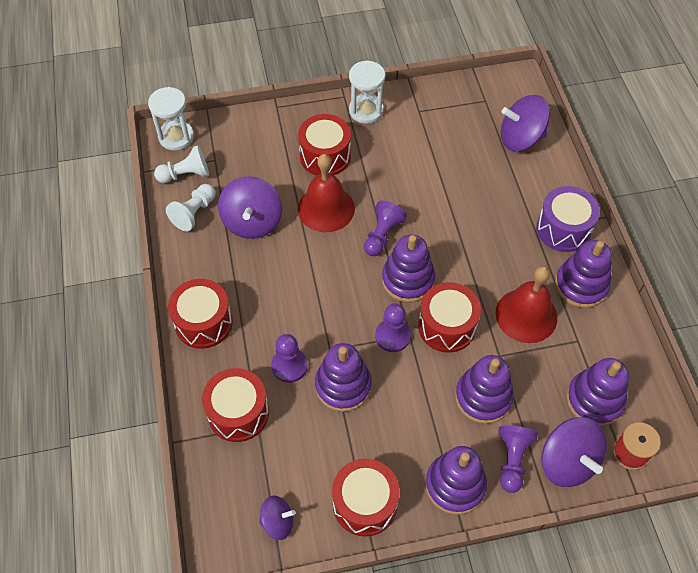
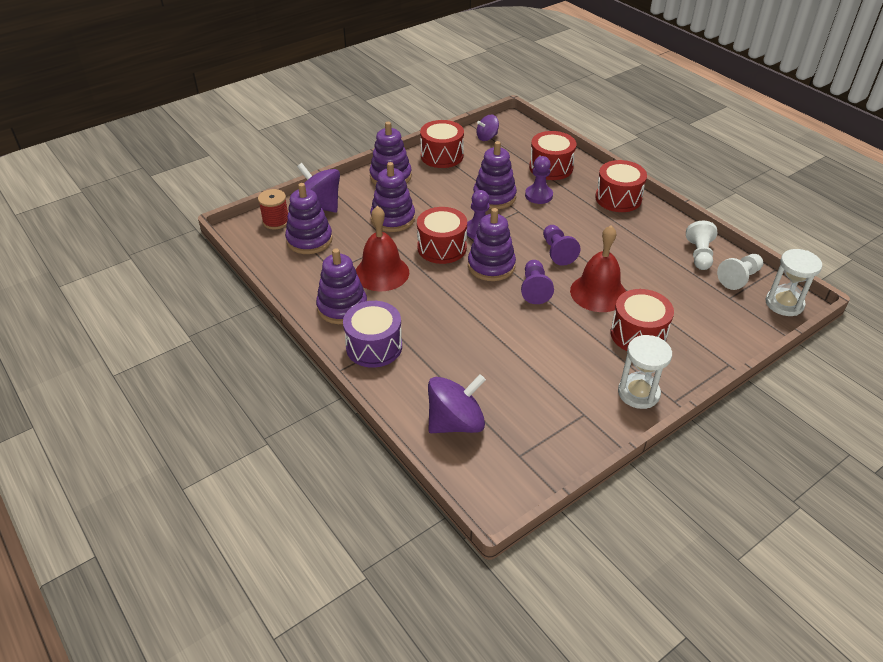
camera: 155 degrees right, 15 degrees down
(252, 222) = (648, 264): purple spinning top -> none
(512, 460) = (358, 196): purple pawn -> purple pawn (557, 252)

